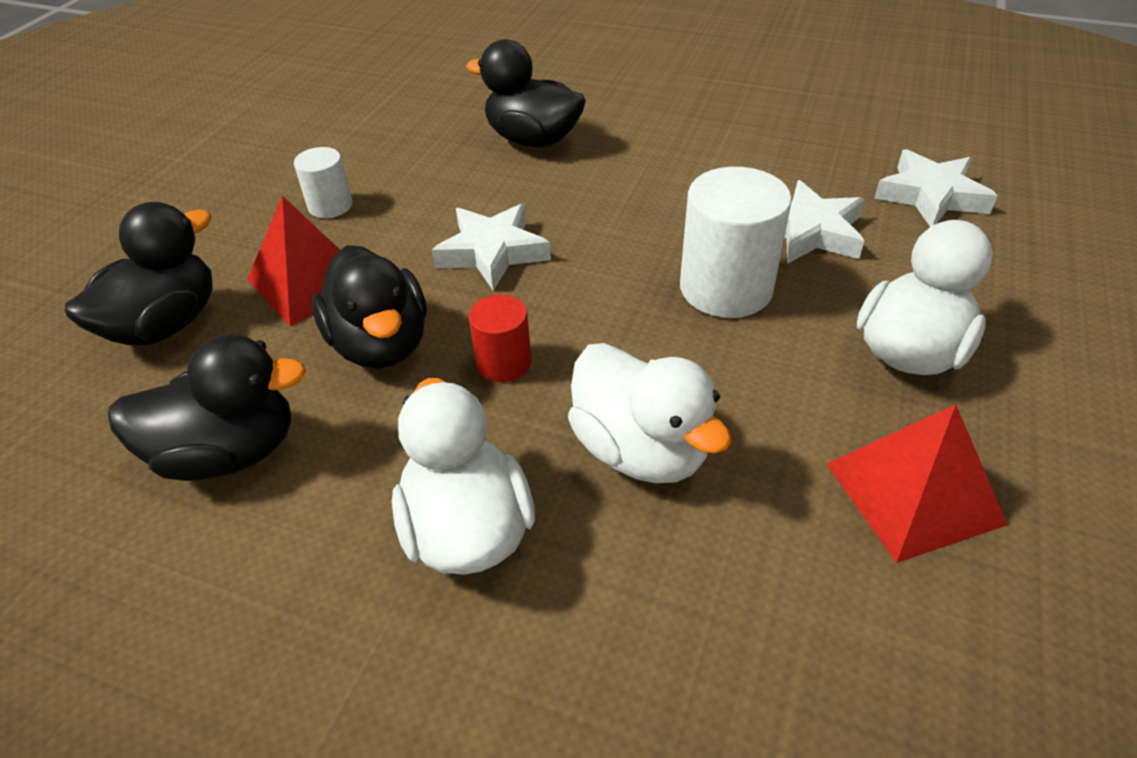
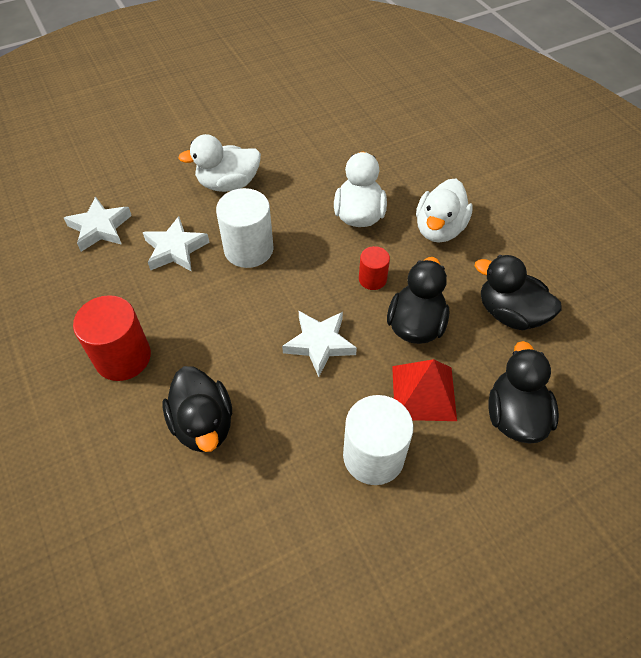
camera: 140 degrees left, 10 degrees up
(165, 325) = (514, 415): black duck -> black duck turned 105 degrees clockwise
(330, 206) = (373, 456): white cylinder -> white cylinder, size x1.81
(683, 133) = (123, 357): none -> red cylinder
(913, 493) = (297, 154): red pyramid -> none

